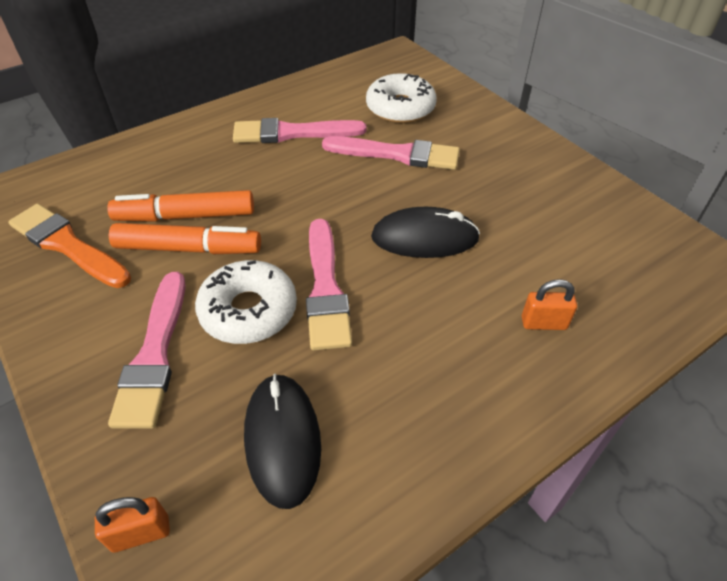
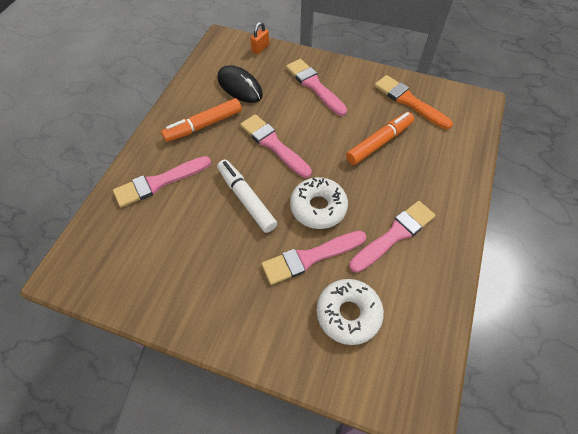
camera: 145 degrees right, 10 degrees up
(67, 245) = (409, 101): orange brush -> orange brush turned 135 degrees counterclockwise
(188, 249) = (355, 128): orange marker -> orange marker (203, 125)
(248, 311) = (297, 118): white donut -> white donut (318, 207)
(424, 238) = (246, 199): black mouse -> white marker
(543, 323) = (159, 182): orange padlock -> pink brush

